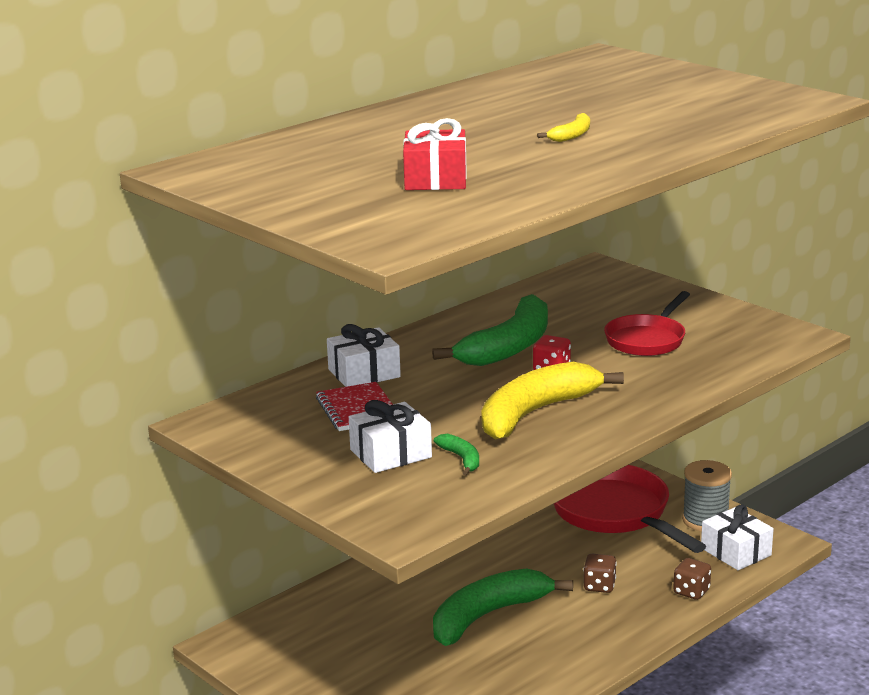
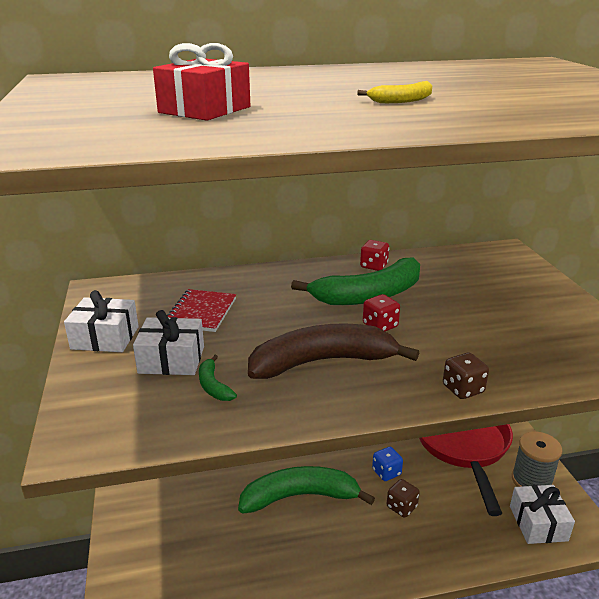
camera: 30 degrees right, 5 degrees up
(364, 373) = (243, 285): white gift -> white gift (105, 338)
(461, 459) = (213, 386): green banana -> green banana turned 150 degrees clockwise
(479, 318) = (374, 266): none -> red dice
(535, 413) = (322, 362): yellow banana -> brown banana
(558, 564) = (386, 472): none -> blue dice
(647, 339) = (489, 323): red pan -> none
(691, 591) = (472, 547): brown dice -> brown dice (463, 389)

